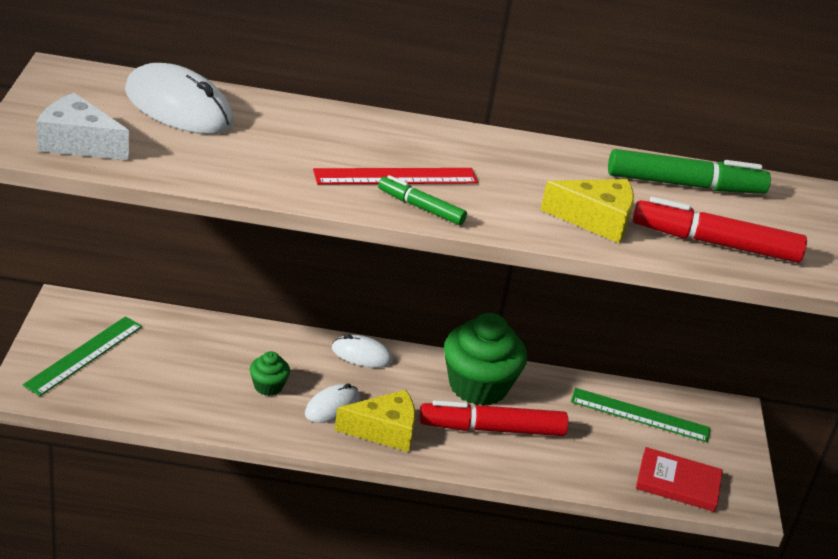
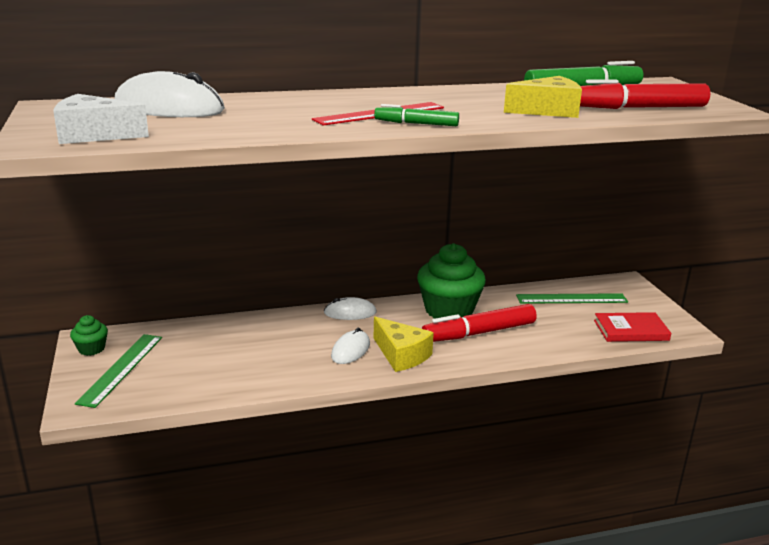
camera: 15 degrees left, 10 degrees down
(268, 386) = (291, 350): green cupcake -> green cupcake (91, 349)
(384, 431) = (401, 355): yellow cheese -> yellow cheese turned 75 degrees clockwise

